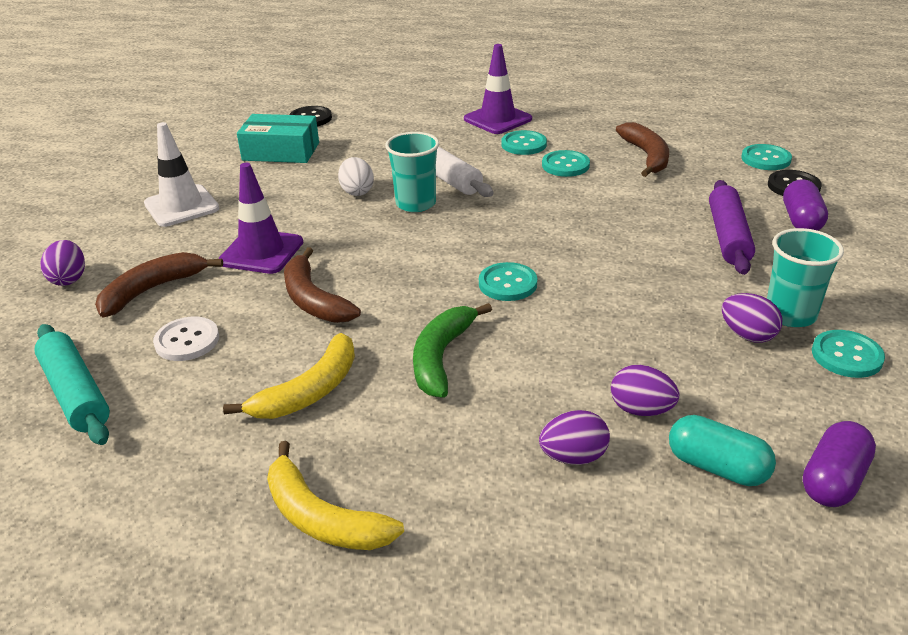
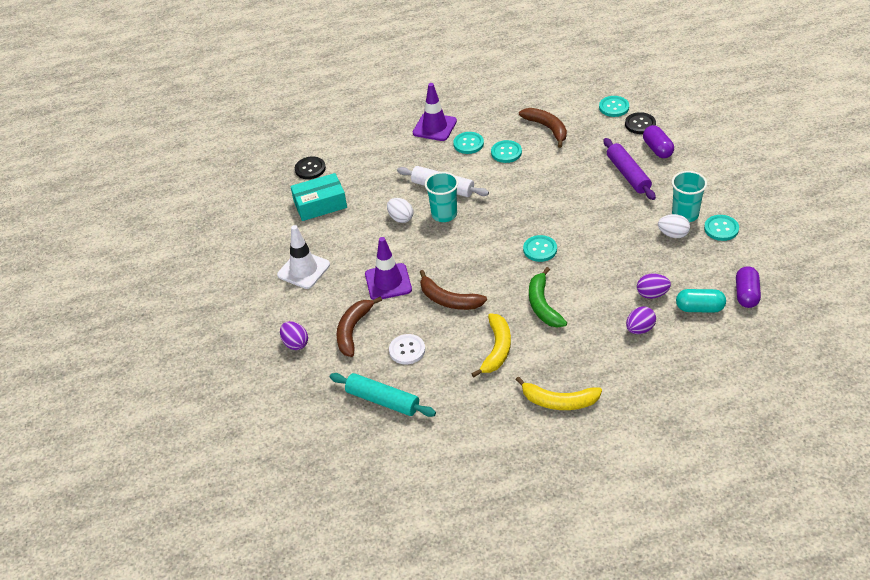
camera: 25 degrees left, 10 degrees up
(747, 335) = (673, 234): purple egg -> white egg

